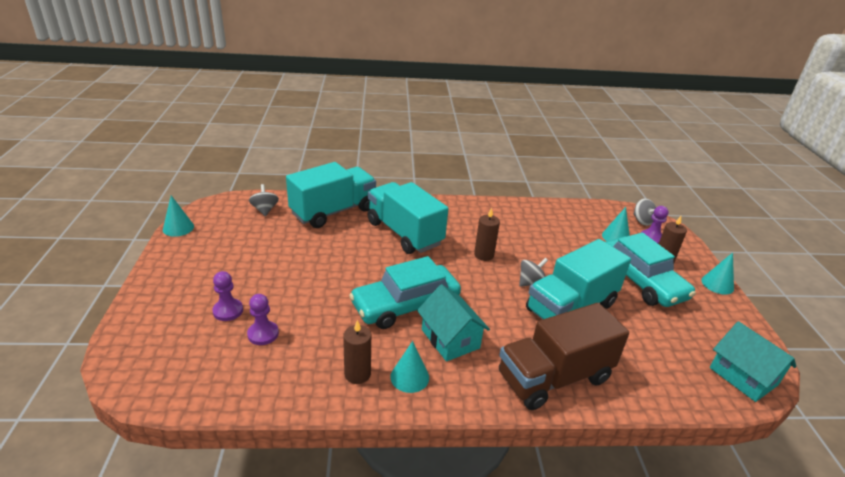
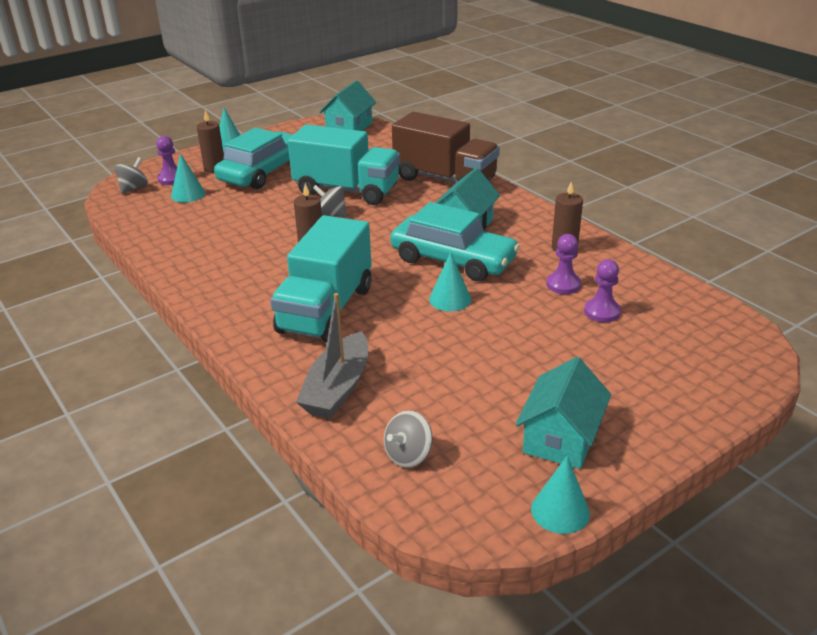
camera: 120 degrees left, 0 degrees up
(207, 251) = (561, 438): none -> turquoise house
(228, 311) = (612, 350): purple pawn -> purple pawn (563, 284)
(333, 211) = (338, 388): turquoise truck -> grey boat
(409, 377) = (531, 227): turquoise cone -> turquoise cone (450, 299)

